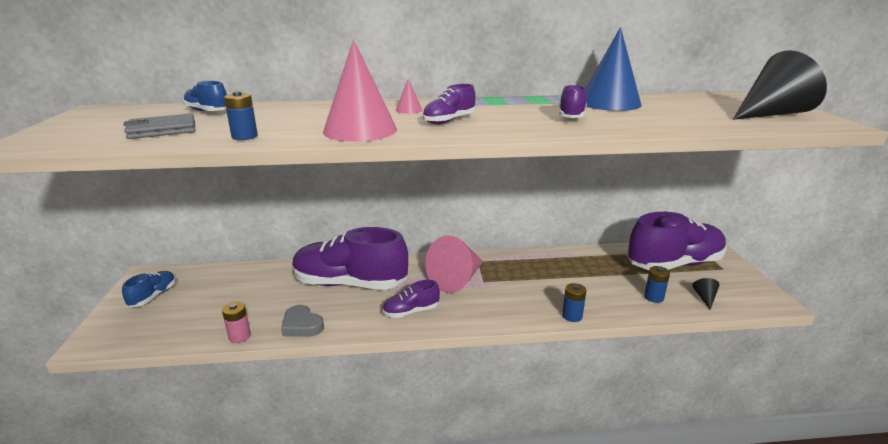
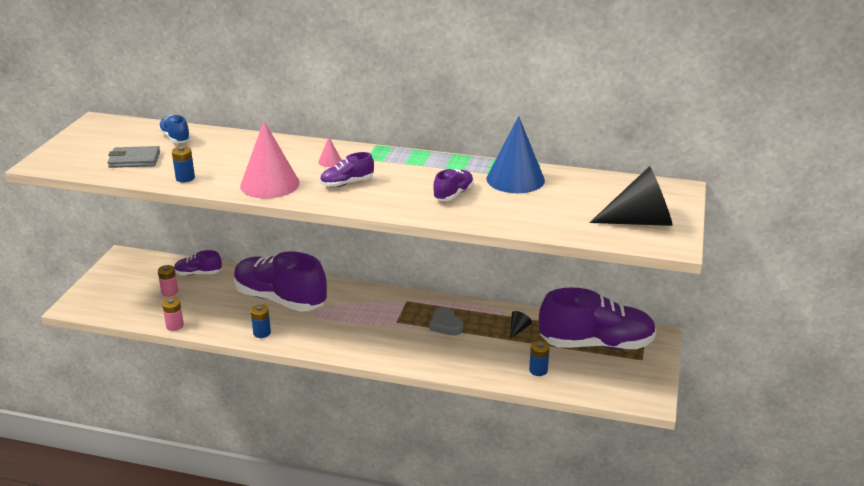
camera: 20 degrees right, 5 degrees up
(153, 296) = (123, 277): blue shoe -> none
(217, 301) = (169, 292): none -> pink battery
(302, 325) = (223, 327): grey heart -> grey heart (445, 325)
(411, 311) = (315, 335): purple shoe -> purple shoe (198, 273)
(457, 279) = (374, 315): pink cone -> none
(572, 316) = (446, 369): blue battery -> blue battery (262, 333)
(704, 298) = (586, 382): black cone -> black cone (518, 329)

